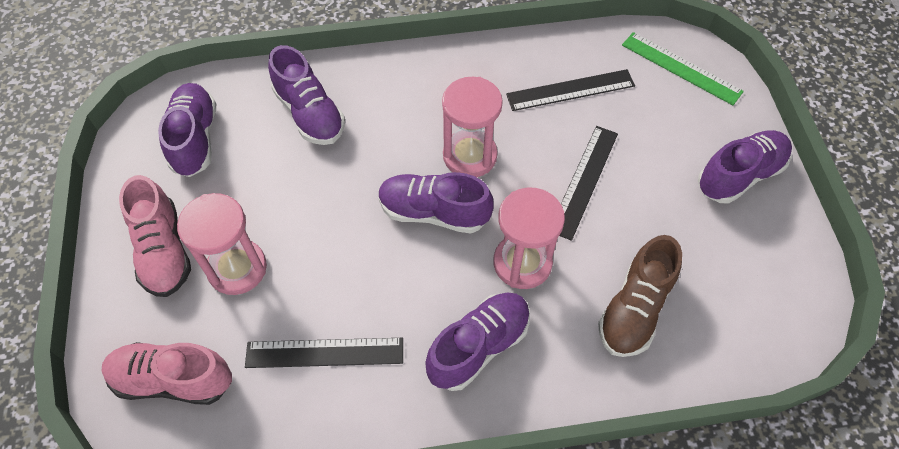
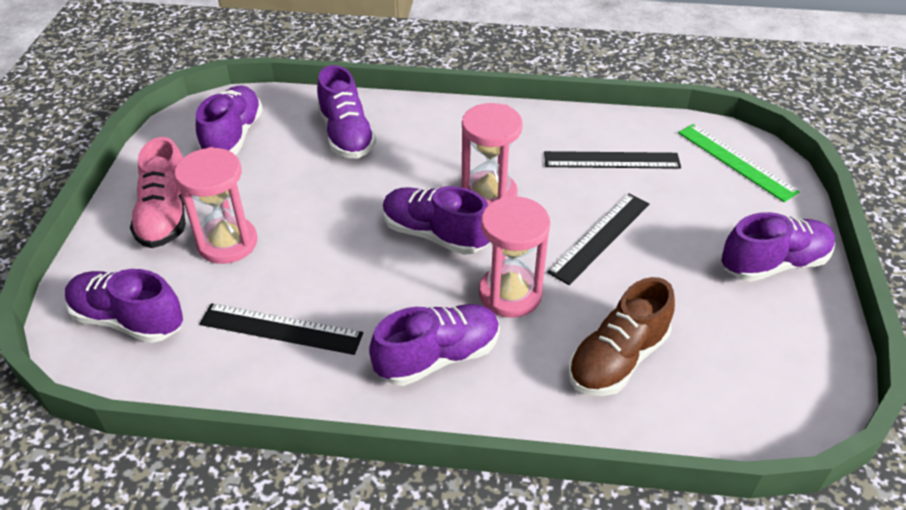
camera: 15 degrees right, 15 degrees down
(173, 380) = (128, 320): pink shoe -> purple shoe

